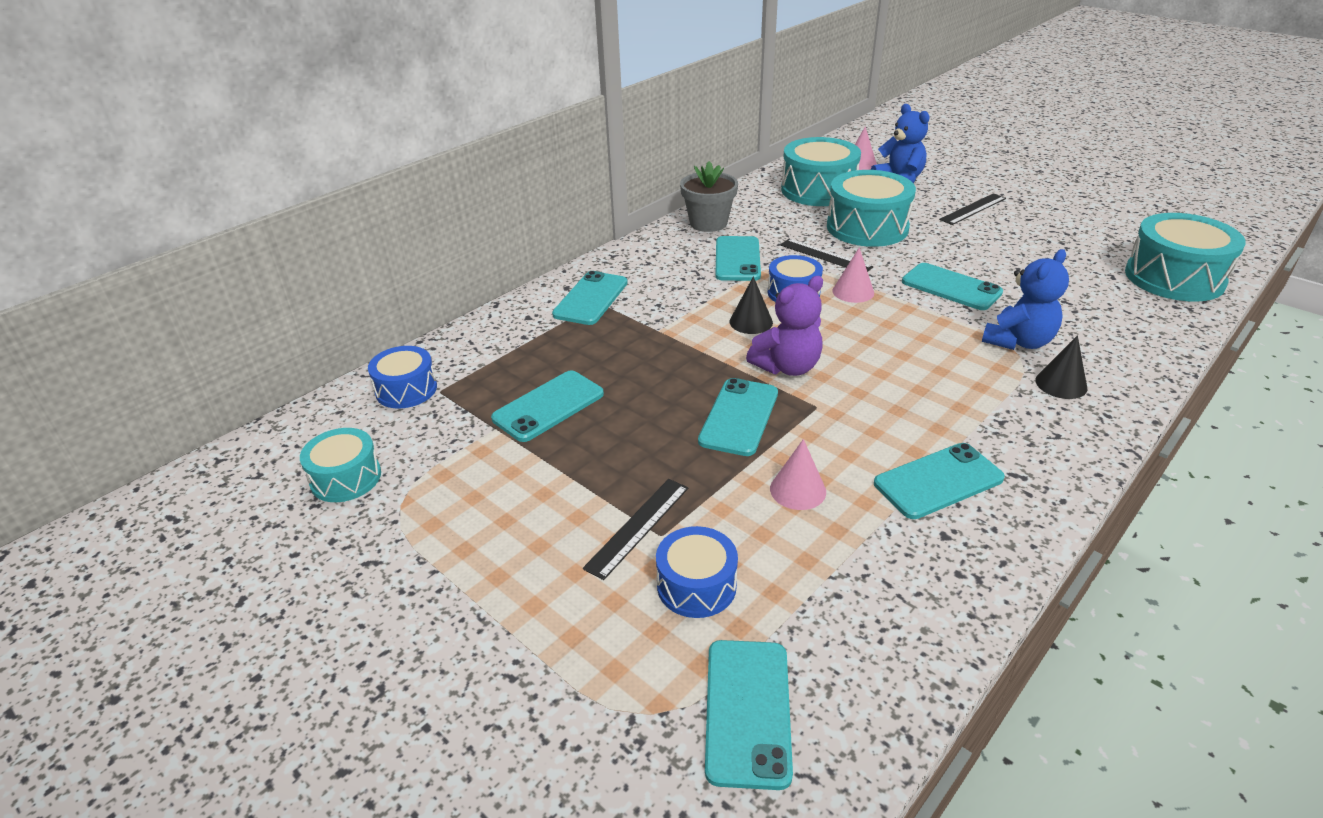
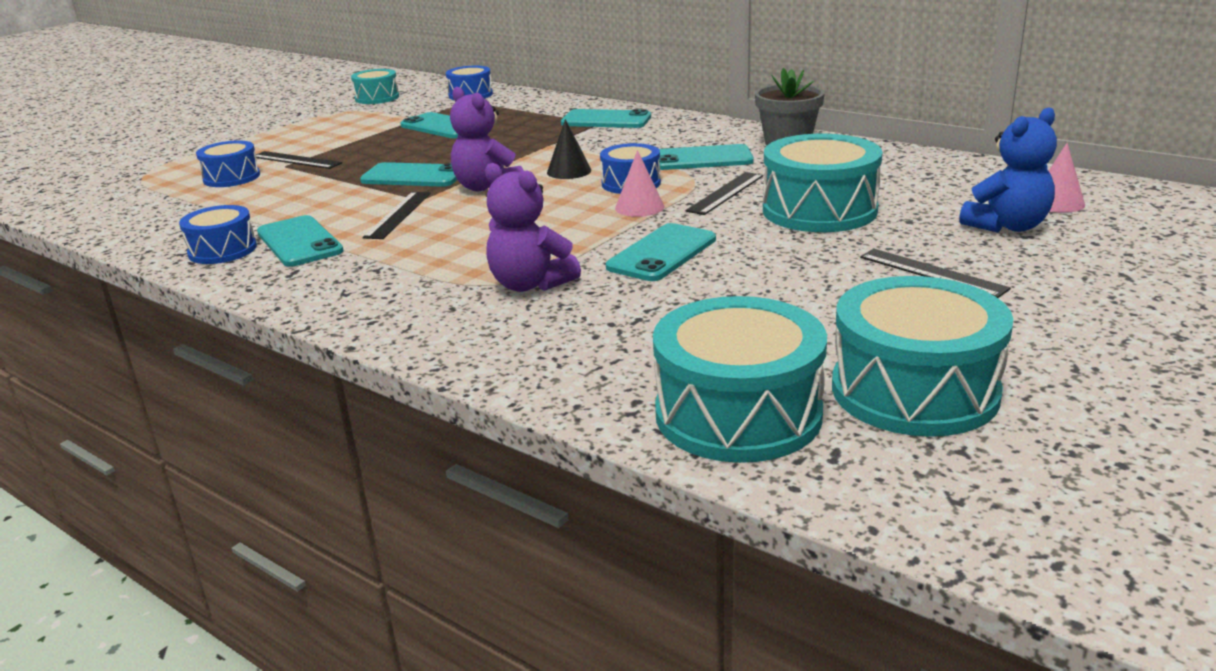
camera: 85 degrees right, 10 degrees down
(747, 711) = (124, 195): turquoise phone -> none
(798, 490) = (312, 198): pink cone -> none
(818, 190) = (927, 183): turquoise drum -> turquoise drum (914, 391)
(860, 418) = (398, 215): none -> black ruler
(966, 541) = (222, 250): none -> blue drum
(1018, 342) = (530, 284): blue teddy bear -> purple teddy bear
(1061, 384) = (437, 301): black cone -> none

